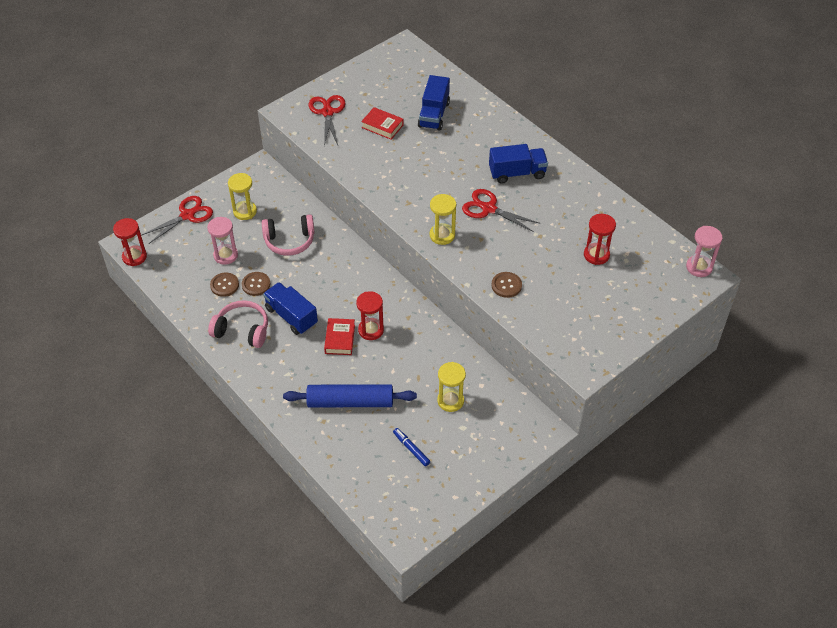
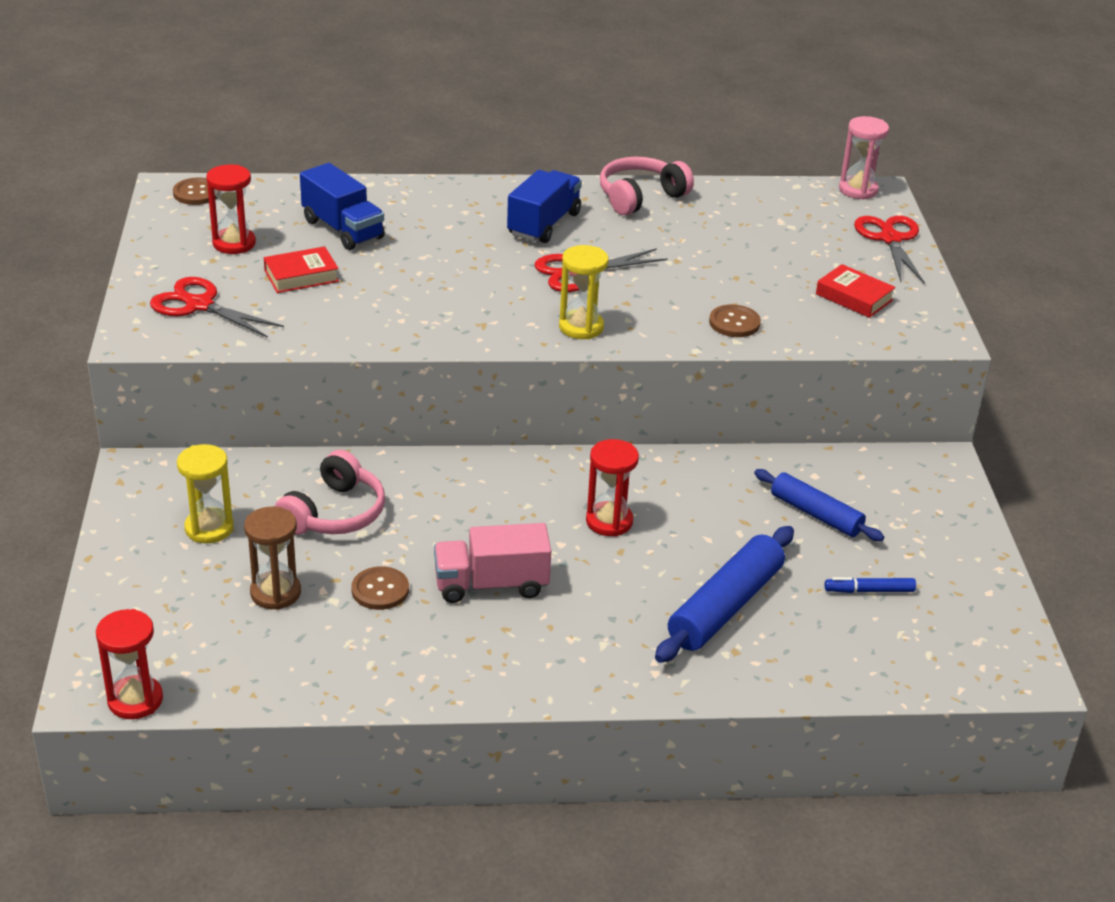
camera: 55 degrees left, 15 degrees down
(187, 215) = (127, 593): red scissors -> red scissors (890, 239)
(224, 285) = (338, 624): brown button -> brown button (196, 193)
(225, 255) = (275, 593): pink hourglass -> brown hourglass
(242, 330) = (458, 650): pink headphones -> pink headphones (640, 197)
(291, 316) = (491, 585): blue truck -> pink truck
(340, 339) = (593, 558): red book -> red book (854, 297)
(450, 401) = (816, 514): yellow hourglass -> blue rolling pin
(596, 255) = (759, 240): red hourglass -> red hourglass (234, 243)

